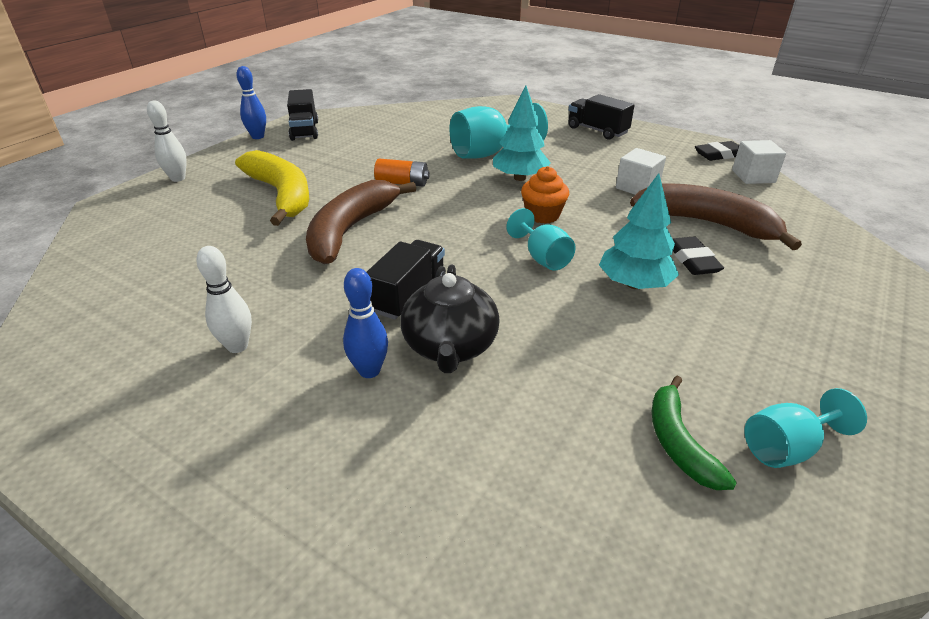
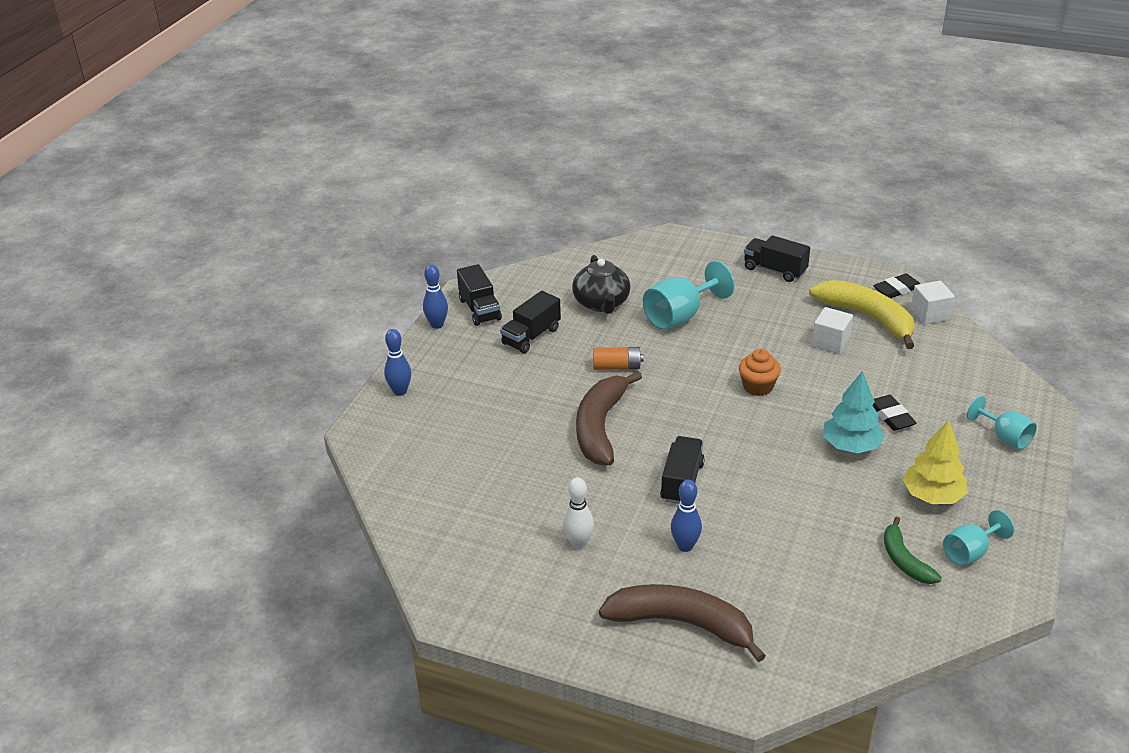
camera: 10 degrees left, 0 degrees up
(178, 178) = (400, 391): white bowling pin -> blue bowling pin
(281, 194) = (513, 397): yellow banana -> yellow banana (867, 317)
(336, 152) = (531, 336): none -> black truck
(450, 346) = (733, 519): black teapot -> black teapot (601, 303)
(520, 178) = (722, 345): turquoise tree -> none
(542, 258) = (773, 432): turquoise goblet -> turquoise goblet (1004, 437)
(707, 223) = (897, 376): brown banana -> brown banana (681, 623)
(735, 357) = (932, 496): none -> yellow tree

